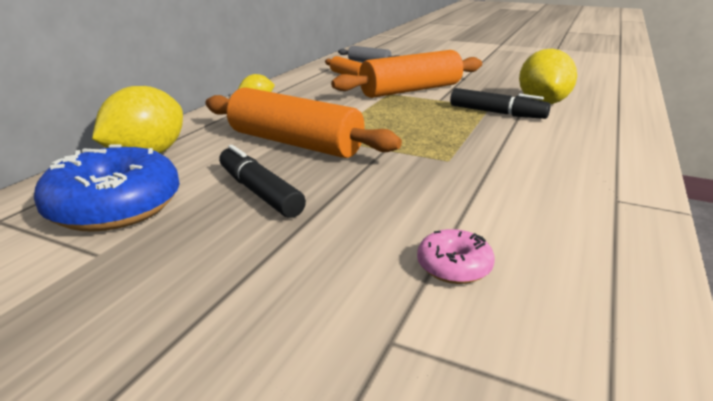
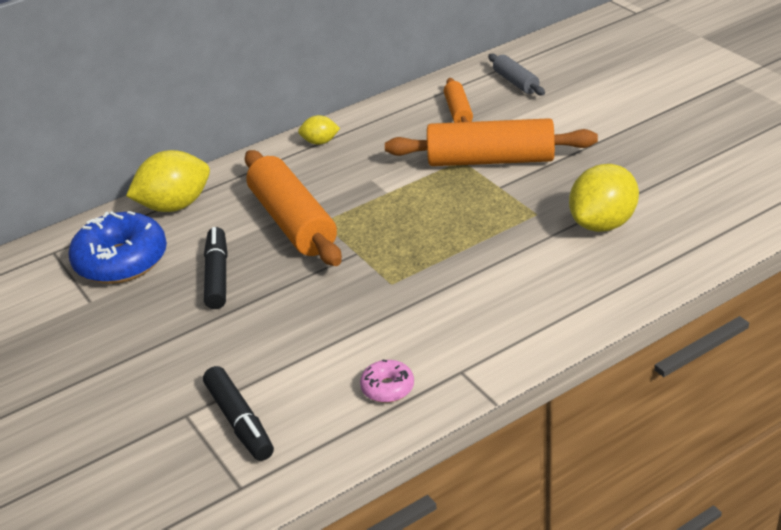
camera: 35 degrees right, 10 degrees up
(454, 266) = (269, 384): pink donut -> pink donut (387, 388)
(497, 113) = (526, 228): black marker -> black marker (239, 422)

